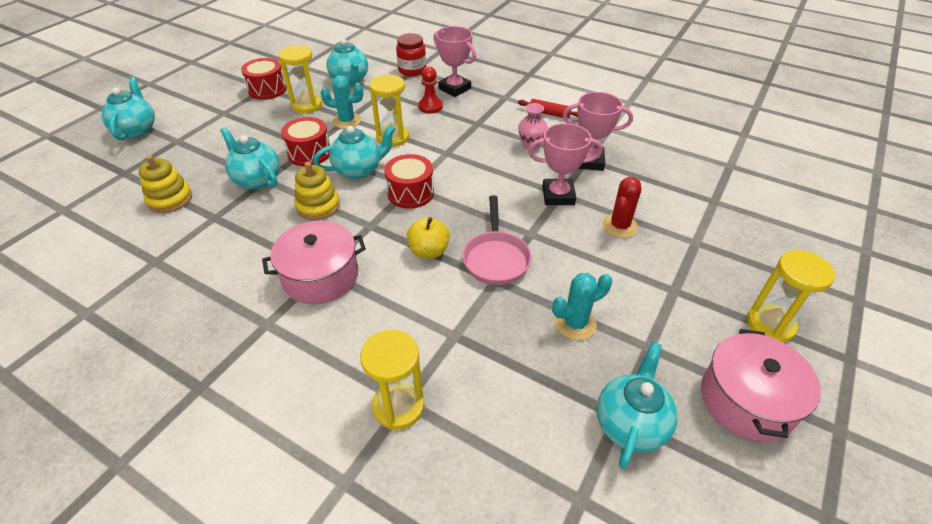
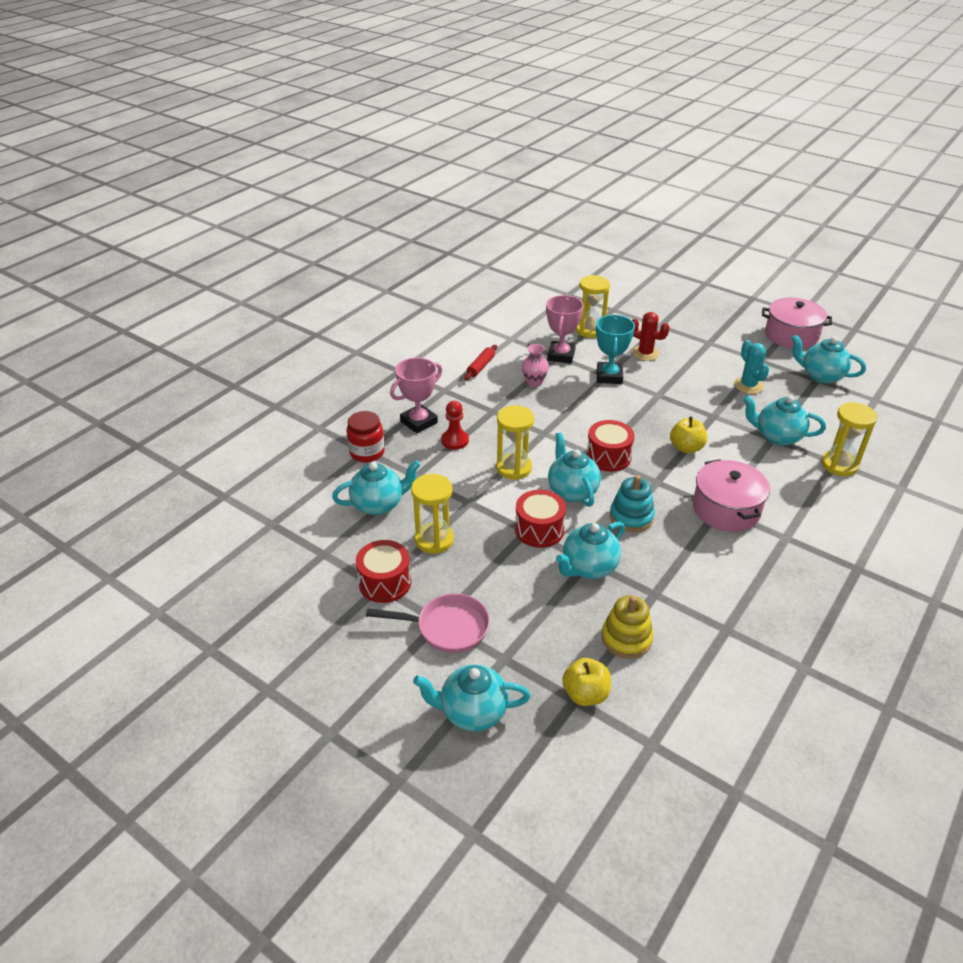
camera: 85 degrees left, 5 degrees down
(125, 178) = (585, 694): none -> yellow apple
(318, 206) = (631, 517): yellow stacking toy -> turquoise stacking toy
(347, 121) = (475, 503): turquoise cactus -> none
(458, 341) = (777, 437): none -> turquoise teapot
(496, 258) = (689, 414): pink pan -> pink pan (447, 628)
(558, 196) = (609, 376): pink trophy -> turquoise trophy
(770, 324) = (732, 315): yellow hourglass -> yellow hourglass (590, 330)

